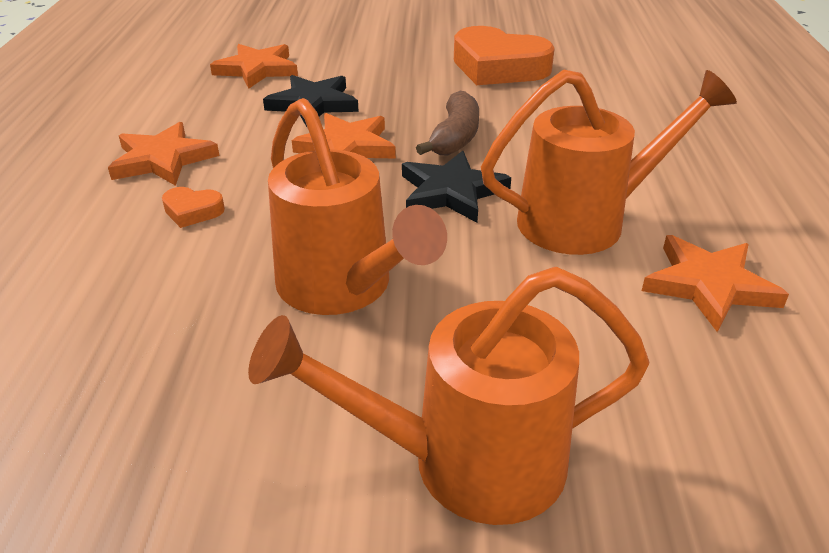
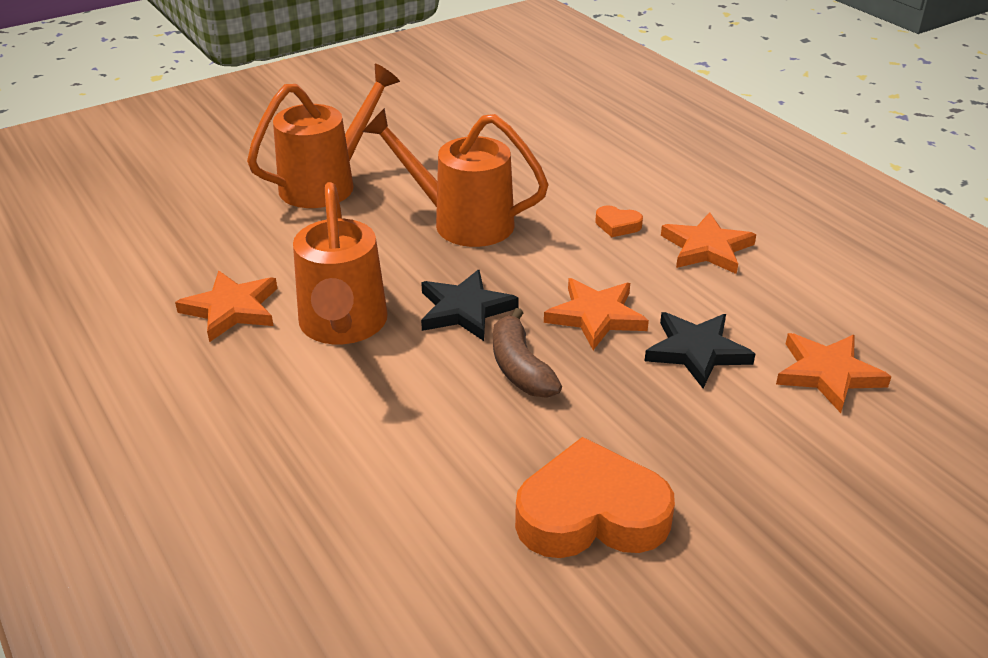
camera: 145 degrees right, 0 degrees up
(192, 211) = (617, 225): orange heart -> orange heart turned 135 degrees counterclockwise
(585, 221) = (343, 326): orange watering can -> orange watering can turned 45 degrees counterclockwise

